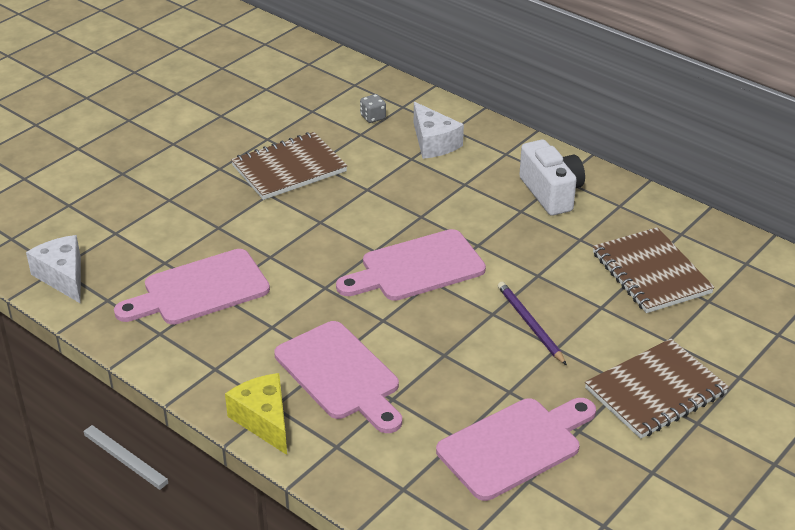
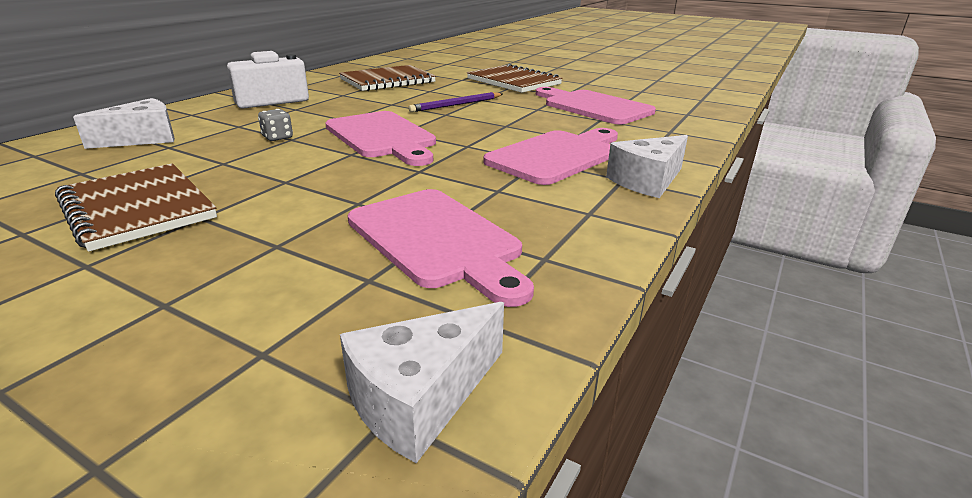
camera: 100 degrees left, 10 degrees down
(264, 420) = (647, 181): yellow cheese -> white cheese
(373, 117) = (43, 168): grey dice -> grey dice (277, 137)

